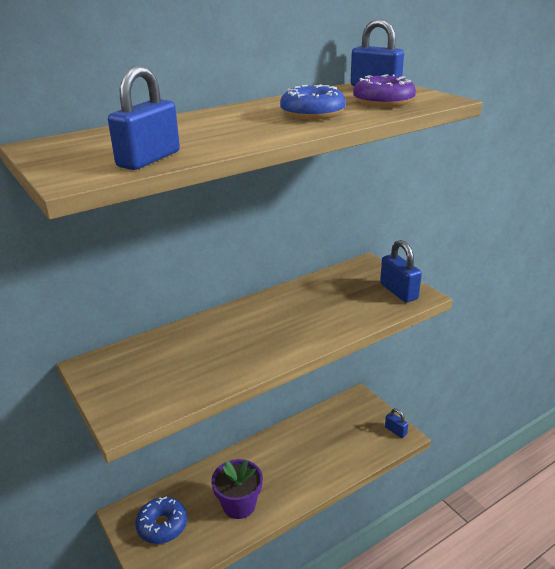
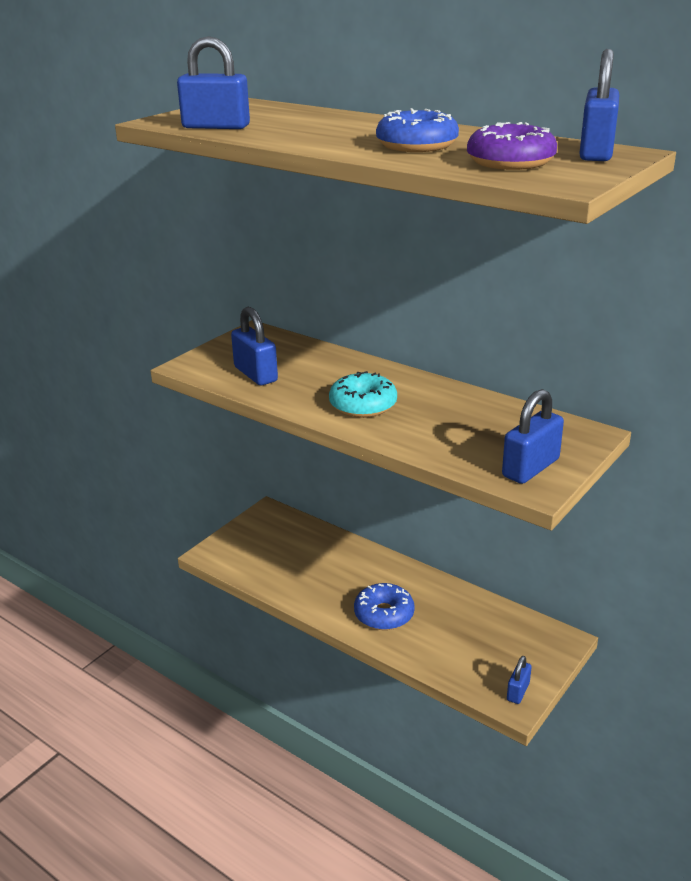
camera: 70 degrees right, 0 degrees up
(162, 525) = (266, 539): blue donut -> blue donut (384, 614)
(180, 380) = (255, 374): none -> blue padlock
(239, 505) = (315, 581): purple flower pot -> none
(278, 335) = (363, 405): none -> turquoise donut

